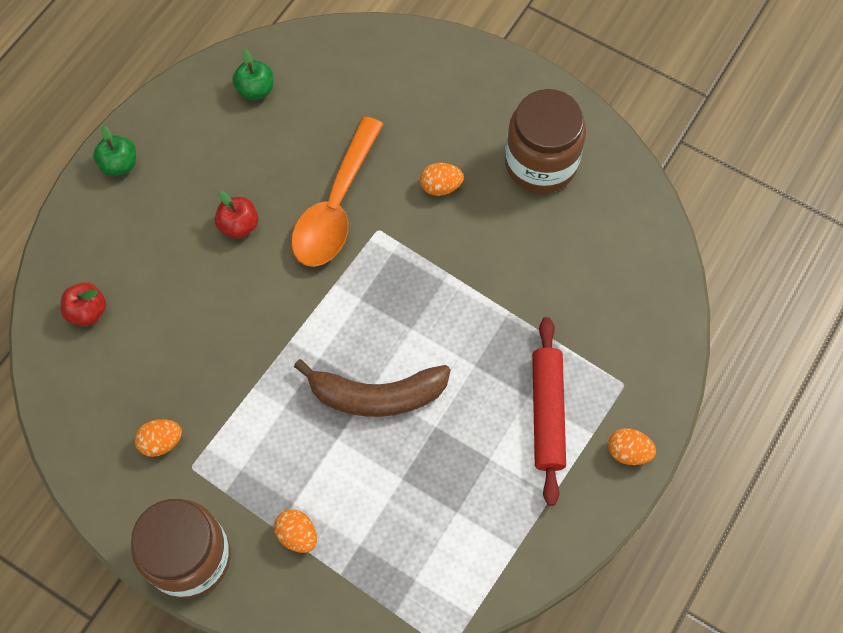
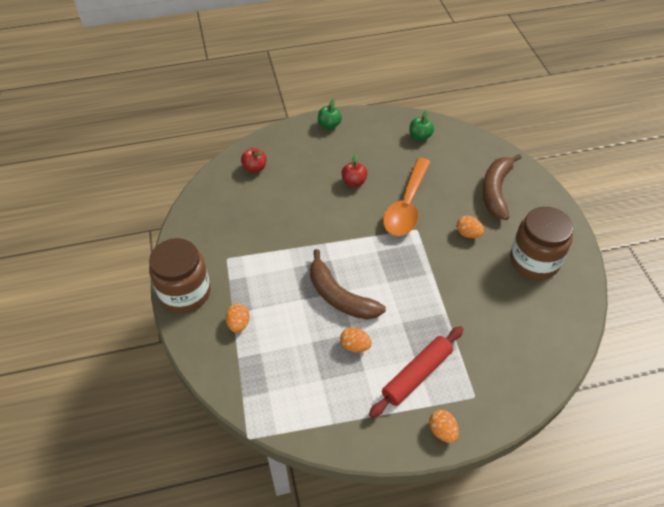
camera: 45 degrees right, 15 degrees down
(161, 442) = (226, 239): orange egg -> orange egg (355, 346)
(336, 206) = (406, 206): orange spoon -> orange spoon turned 45 degrees counterclockwise
(418, 100) = (496, 191): none -> brown banana

